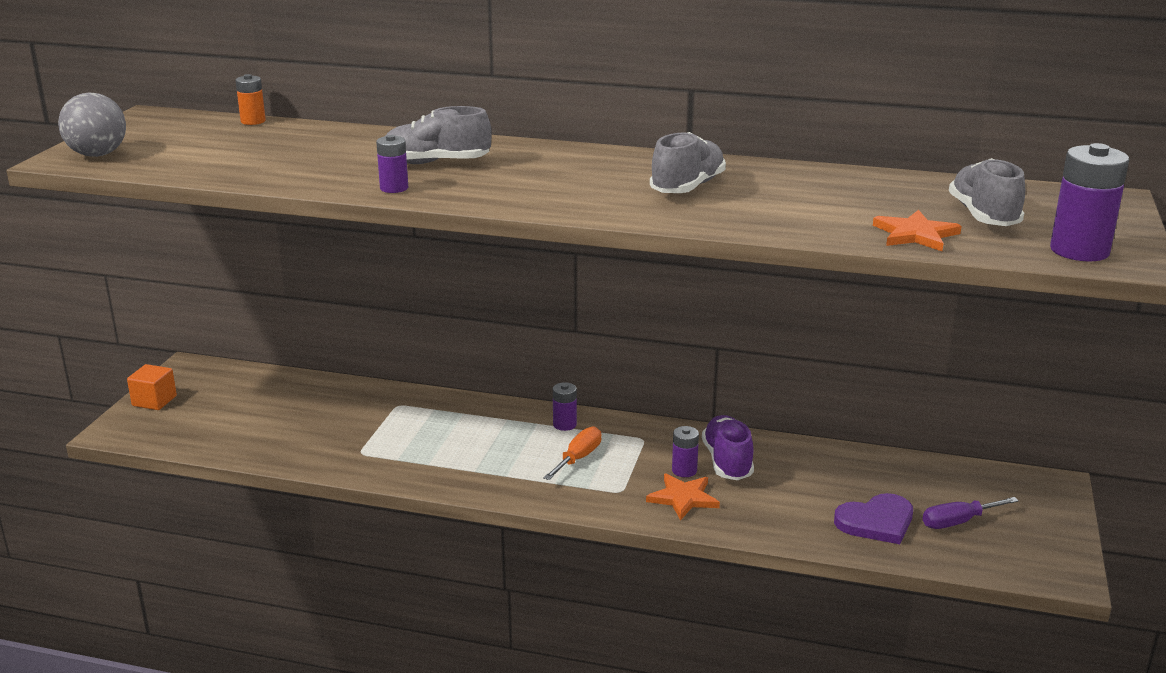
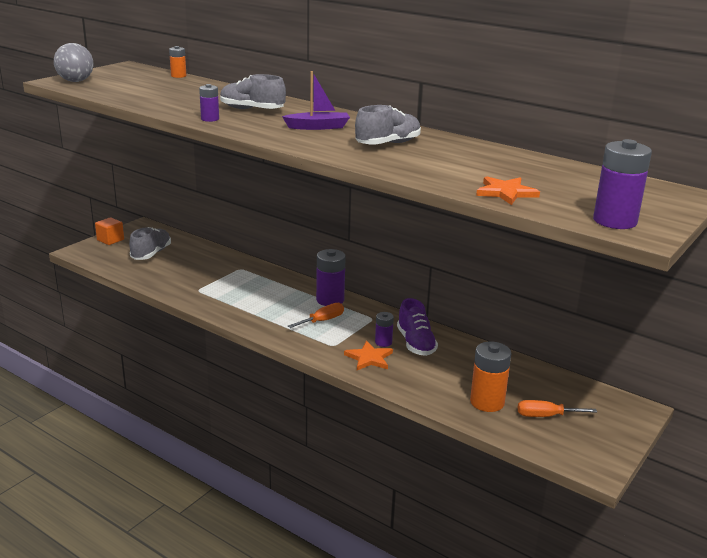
camera: 20 degrees right, 0 degrees up
(563, 176) = (318, 127): none -> purple boat
(564, 424) = (330, 300): purple battery -> purple battery, size x1.78
(727, 462) = (416, 343): purple shoe -> purple shoe turned 150 degrees clockwise
(876, 522) = (487, 402): purple heart -> orange battery
(958, 522) = (545, 416): purple screwdriver -> orange screwdriver
(983, 216) = (571, 190): grey shoe -> grey shoe (151, 254)

